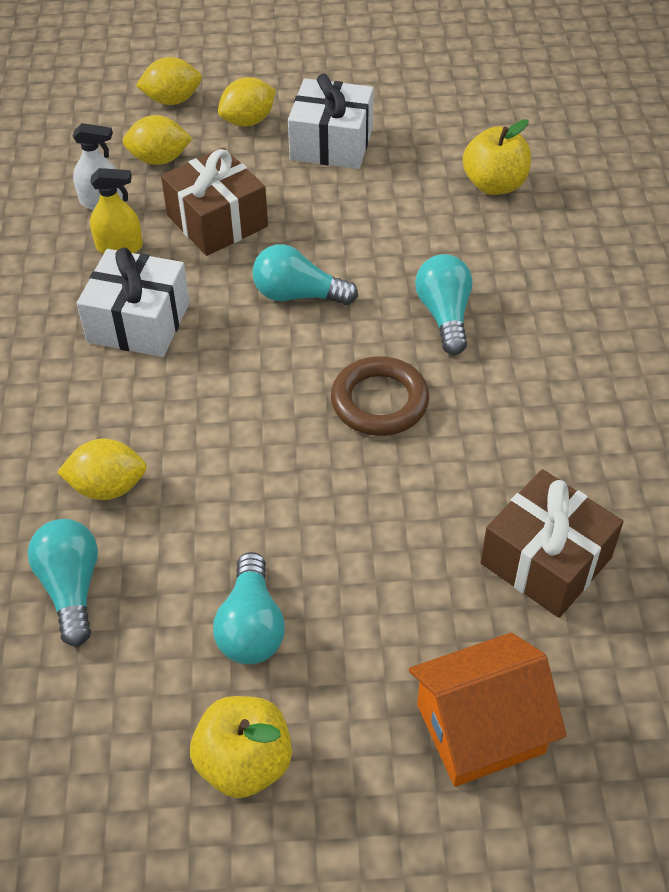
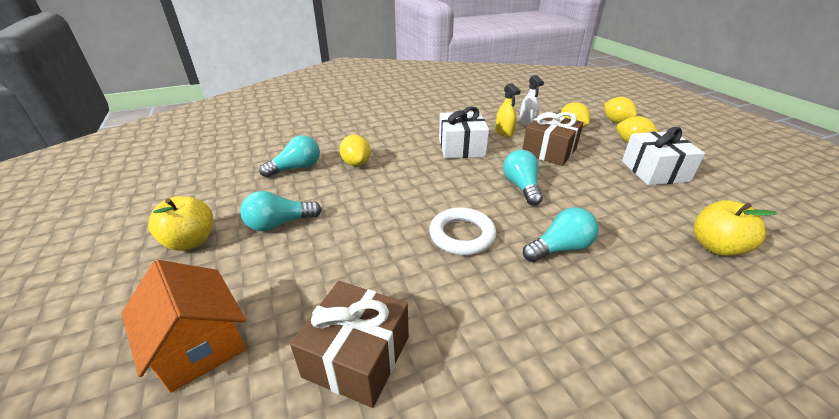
camera: 70 degrees right, 15 degrees down
(379, 401) = (462, 235): brown ring -> white ring

